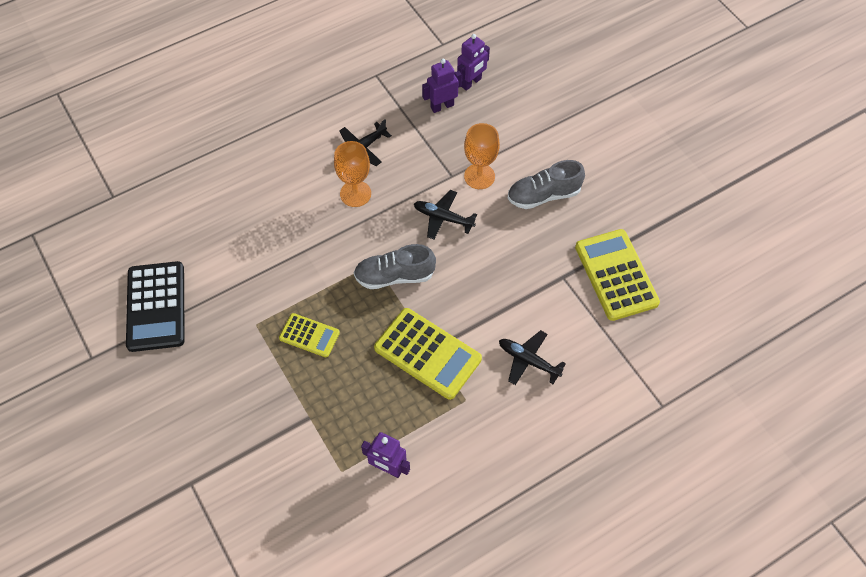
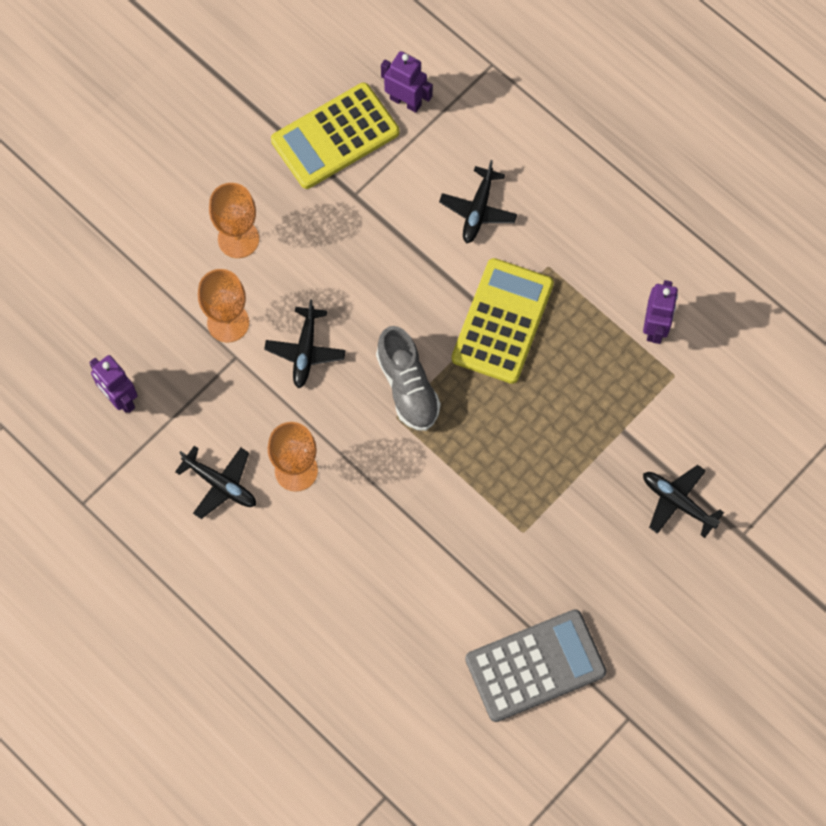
camera: 105 degrees left, 10 degrees up
(156, 306) = (535, 666): black calculator -> grey calculator
(236, 441) = (677, 502): none -> black plane
(309, 335) = (519, 463): yellow calculator -> none
(471, 82) = (68, 370): purple robot -> purple robot (405, 101)
(543, 195) = (238, 239): grey shoe -> orange goblet

